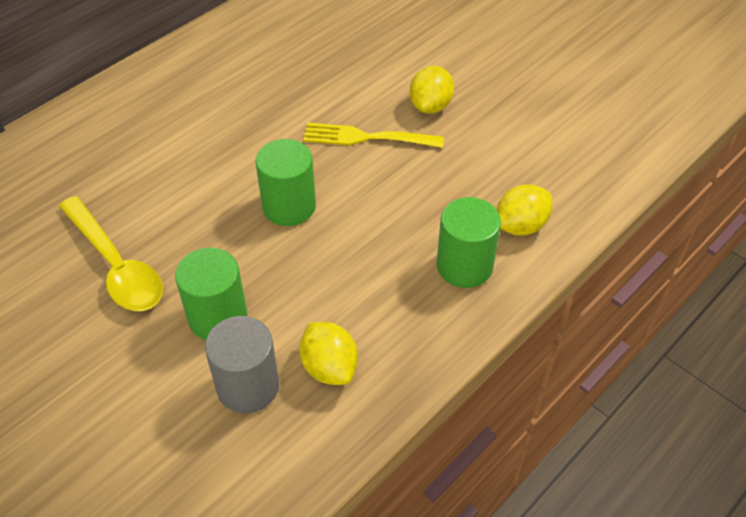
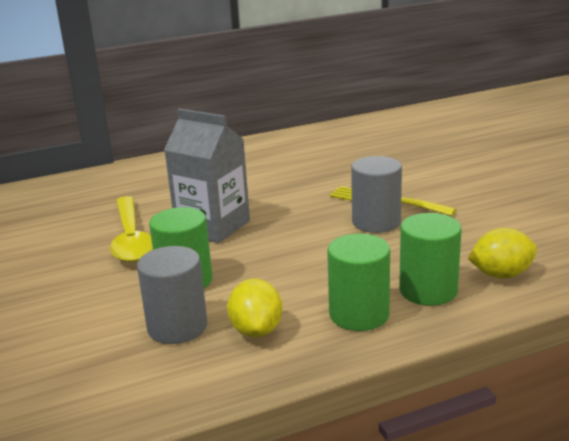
camera: 25 degrees right, 25 degrees down
(199, 222) = (213, 226): none -> grey carton
(289, 206) = (291, 229): green cylinder -> green cylinder (359, 314)
(371, 174) = (376, 222): none -> grey cylinder
(430, 106) = (455, 192): yellow lemon -> none

